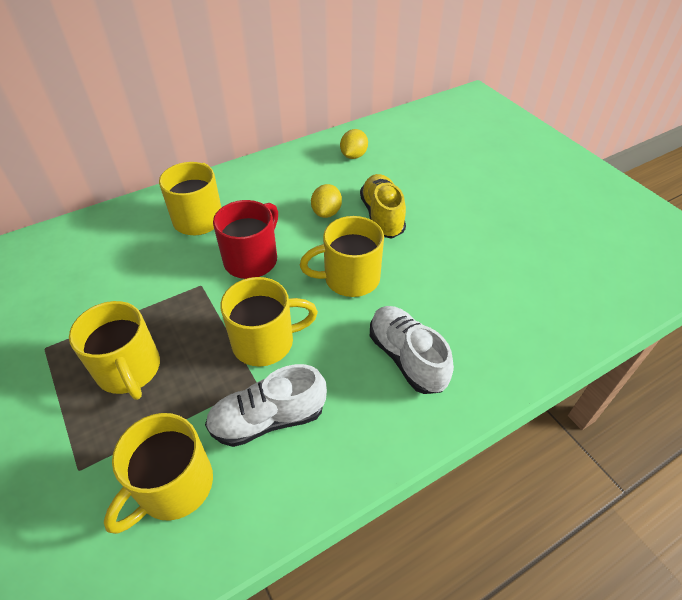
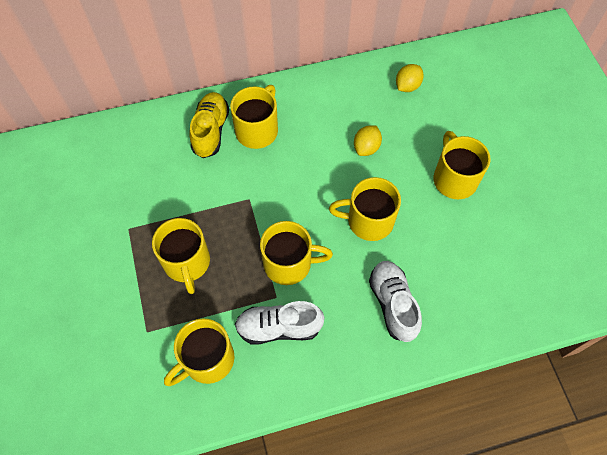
camera: 15 degrees right, 15 degrees up
(252, 259) = (293, 183): red mug -> none
(382, 216) = (413, 163): yellow shoe -> yellow shoe (211, 131)
(430, 222) = (454, 179): none -> yellow mug

